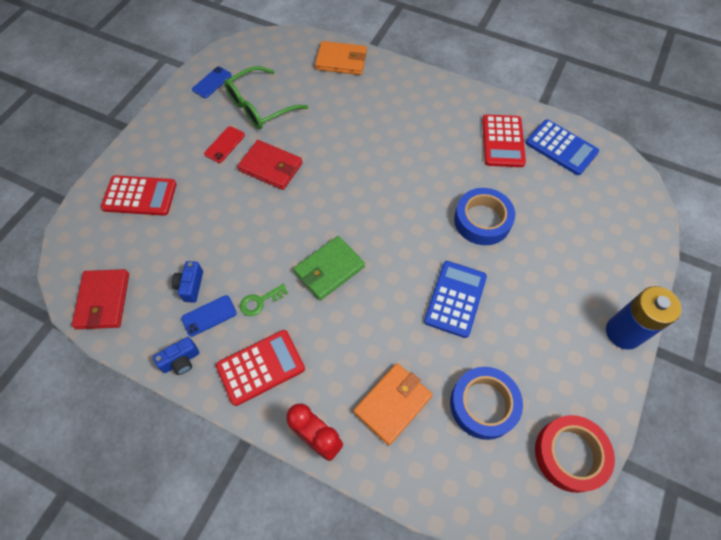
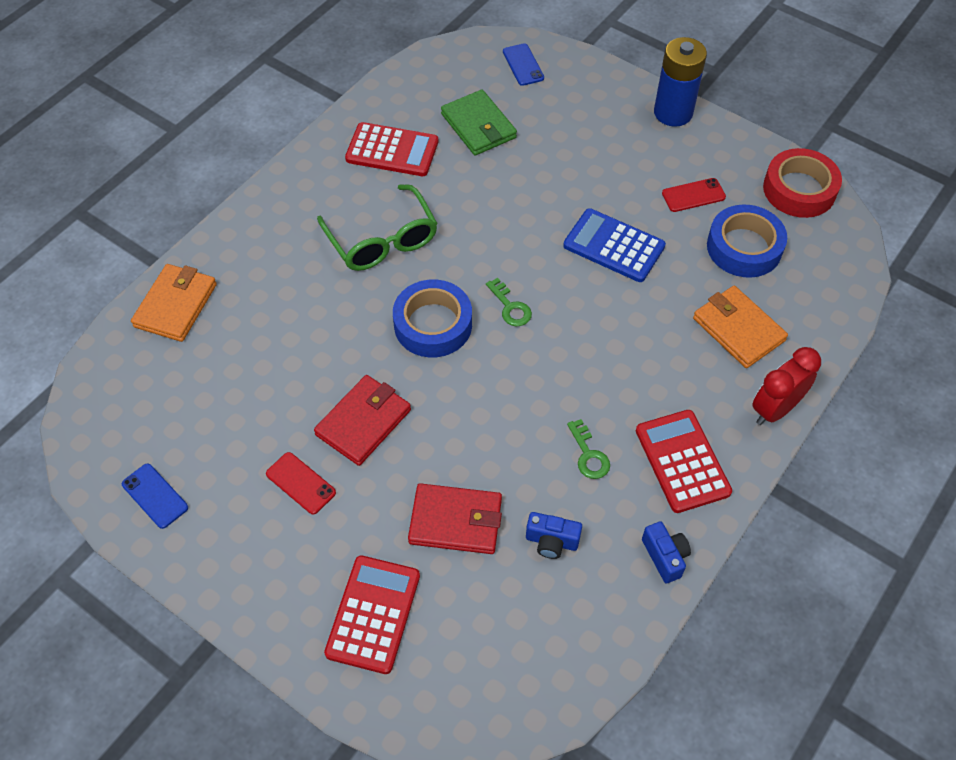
camera: 80 degrees left, 5 degrees down
(103, 301) = (558, 665): red wallet -> red wallet (456, 521)
(209, 315) = (601, 519): blue phone -> blue phone (523, 65)
(259, 106) = (235, 428): green glasses -> green glasses (382, 240)
(329, 269) = (552, 369): green wallet -> green wallet (478, 126)
(379, 235) = (510, 307): none -> green key
(482, 220) = (509, 198): blue tape -> blue tape (433, 324)
(530, 357) = (693, 195): none -> red phone
(561, 147) = (418, 98): blue calculator -> none

